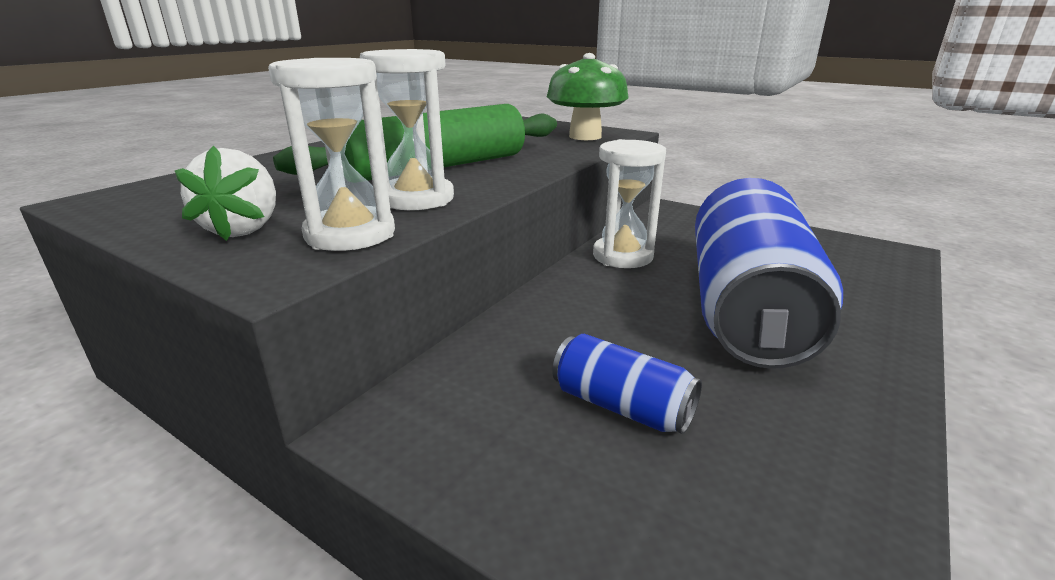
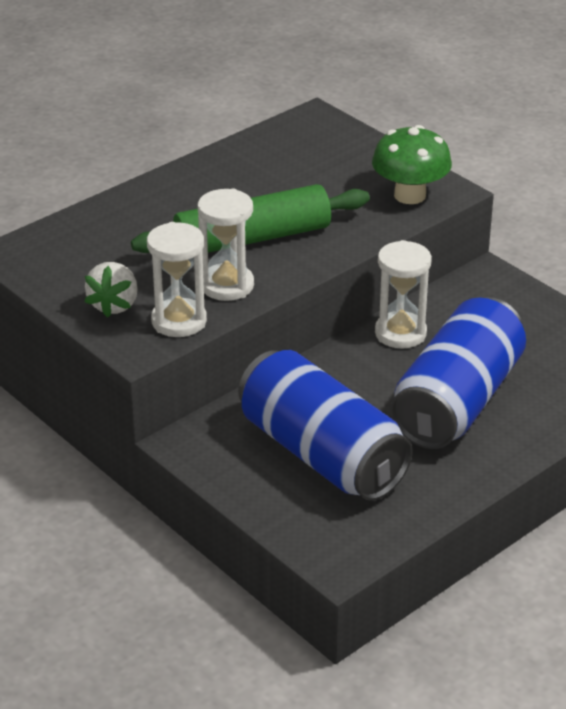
camera: 15 degrees right, 10 degrees up
(621, 406) = (321, 454): blue can -> blue can, size x2.27

